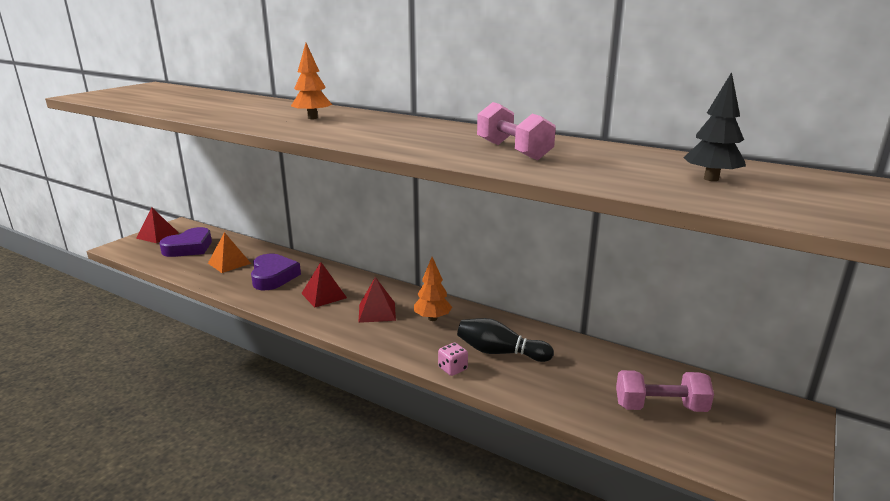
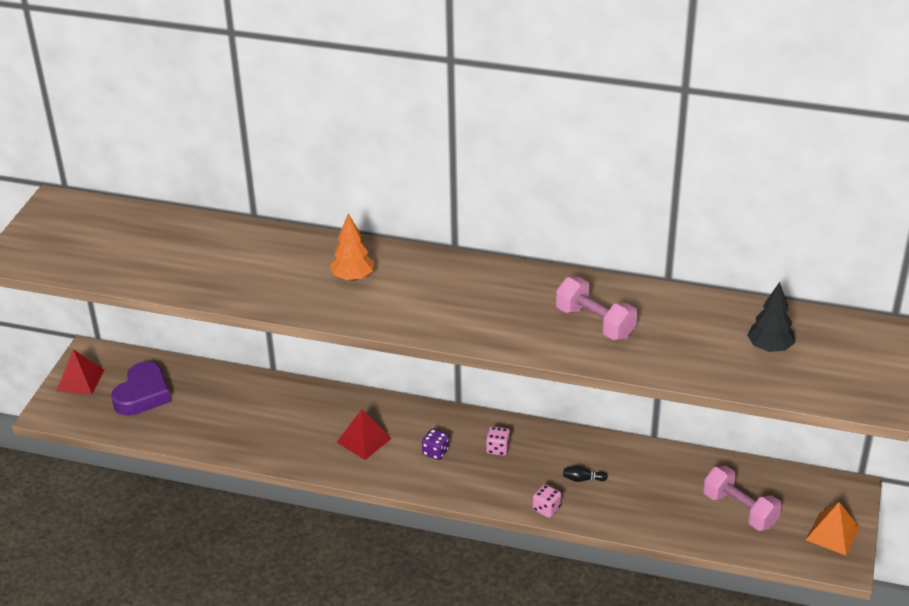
camera: 15 degrees left, 15 degrees up
(229, 263) = (216, 411): orange pyramid -> orange pyramid (832, 533)
(273, 276) = (286, 423): purple heart -> none
(377, 312) = (435, 452): red pyramid -> purple dice
(432, 318) = (498, 449): orange tree -> pink dice
(500, 352) = (583, 479): black bowling pin -> black bowling pin, size x0.46
(660, 407) = (740, 510): pink dumbbell -> pink dumbbell turned 60 degrees clockwise

